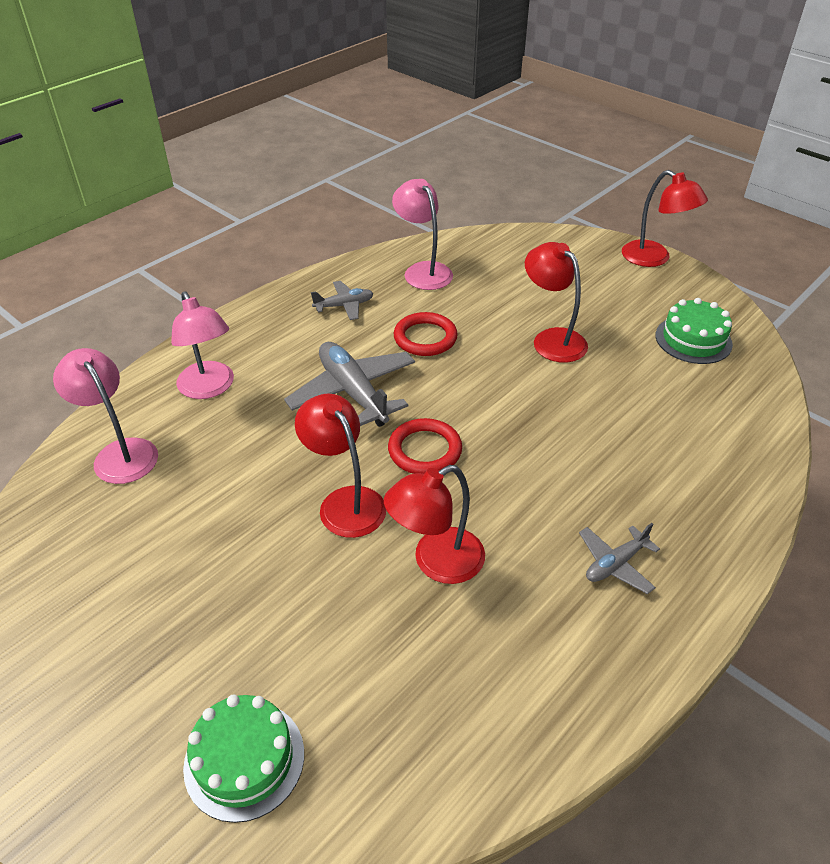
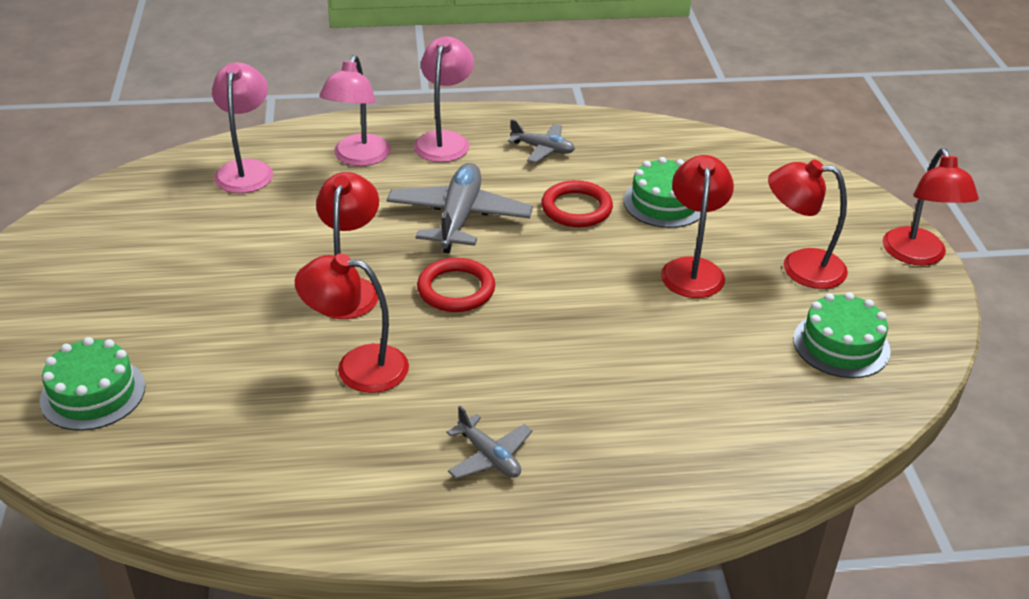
camera: 40 degrees right, 5 degrees down
(423, 271) = (653, 154): pink lamp -> pink lamp (444, 140)
(475, 302) = (664, 203): none -> green cake
(607, 302) = (800, 267): none -> red lamp
(615, 564) = (489, 457): grey plane -> grey plane turned 135 degrees counterclockwise

